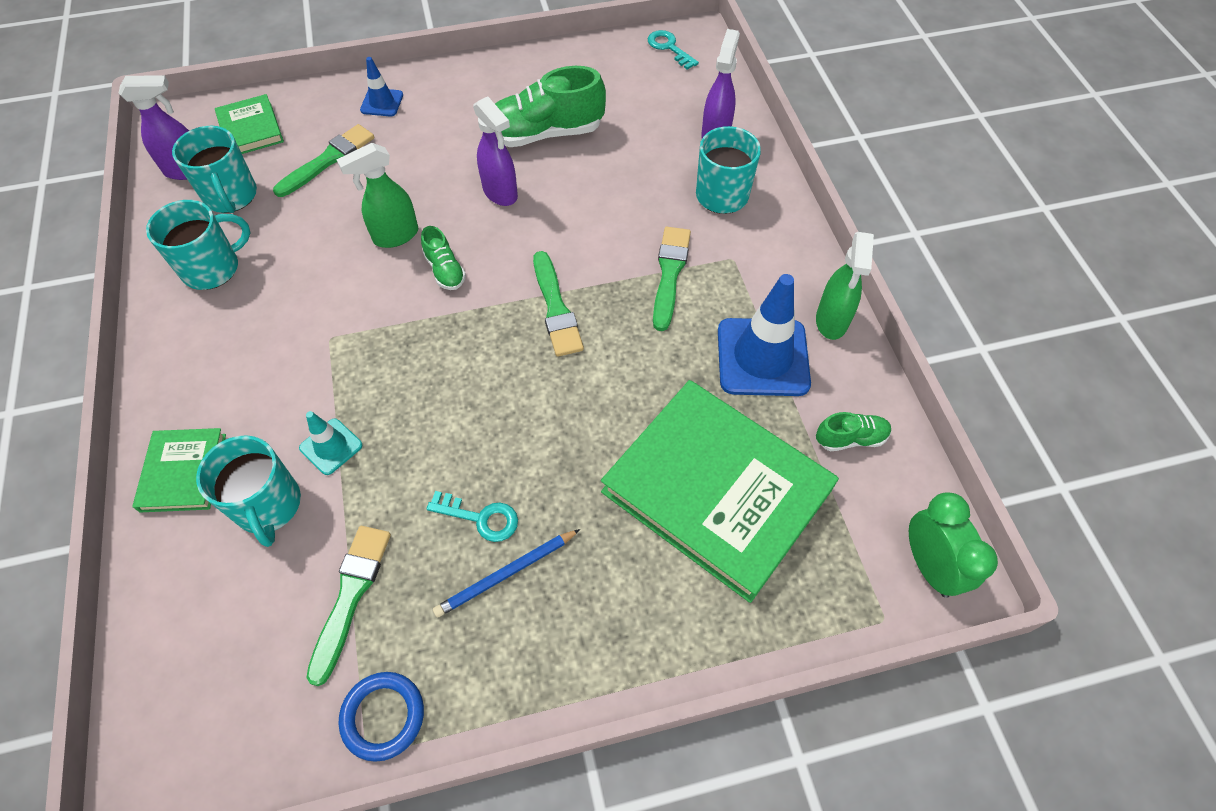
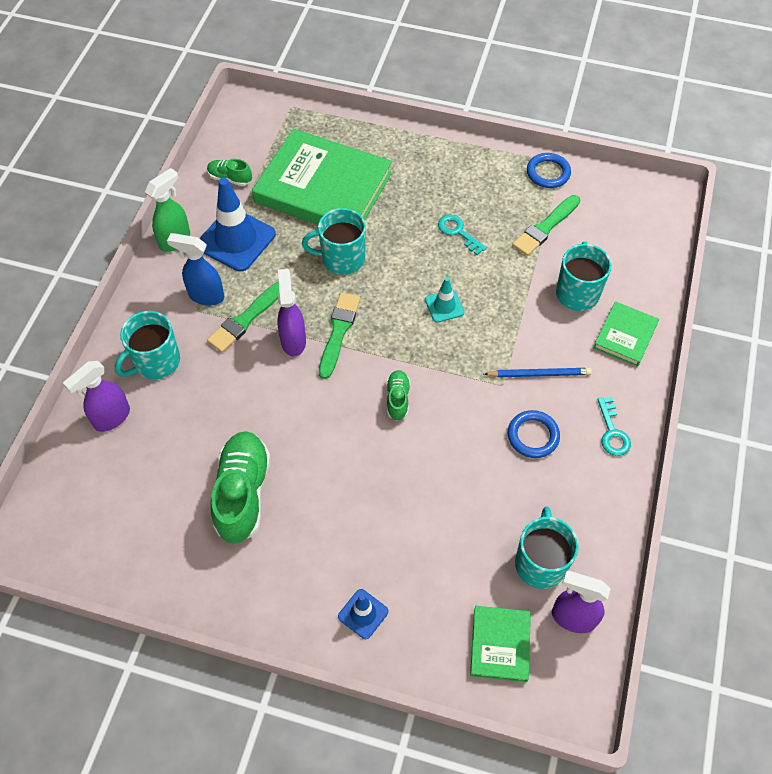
camera: 150 degrees left, 0 degrees up
(213, 268) = (573, 490): turquoise mug -> turquoise mug (341, 259)
(274, 300) = (533, 436): none -> blue ring
(328, 160) = (441, 562): green brush -> none
(331, 446) = (528, 309): turquoise traffic cone -> turquoise traffic cone (444, 306)
(395, 236) = (420, 449): green spray bottle -> none
(500, 193) = (317, 449): purple spray bottle -> purple spray bottle (293, 340)
(506, 574) = (459, 201): blue pencil -> blue pencil (539, 374)
(545, 134) = (243, 493): green shoe -> green shoe turned 105 degrees counterclockwise
(669, 48) = (59, 541): turquoise key -> turquoise key (612, 432)
(716, 491) = (323, 188): green book -> green book turned 45 degrees counterclockwise
(735, 277) = (206, 296): none -> blue spray bottle
(929, 565) = (249, 114): green clock -> none

